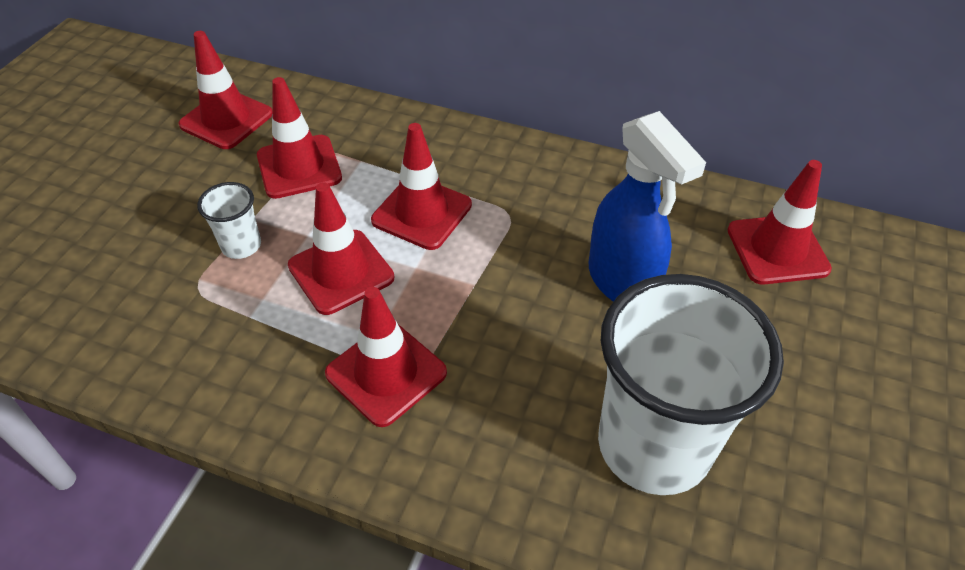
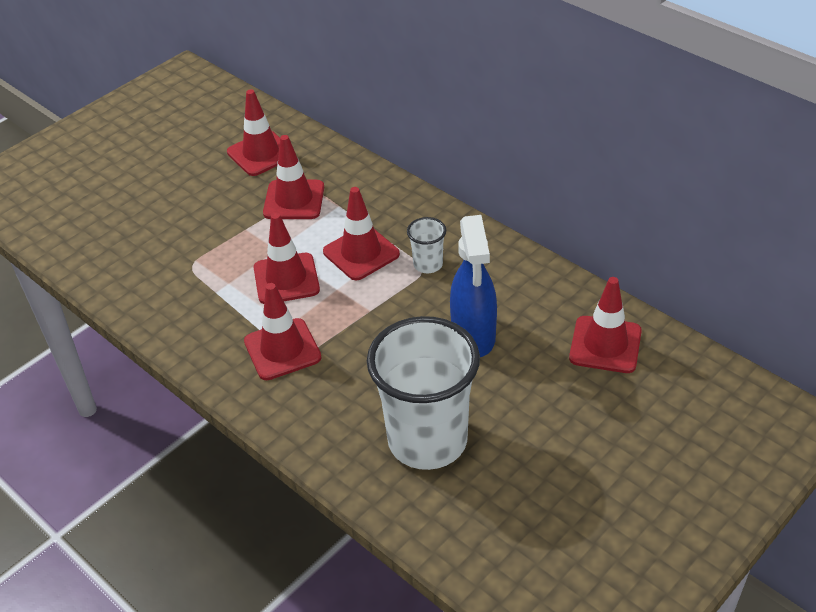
camera: 25 degrees right, 5 degrees down
(241, 246) = (231, 245): white cup -> white cup (428, 264)

